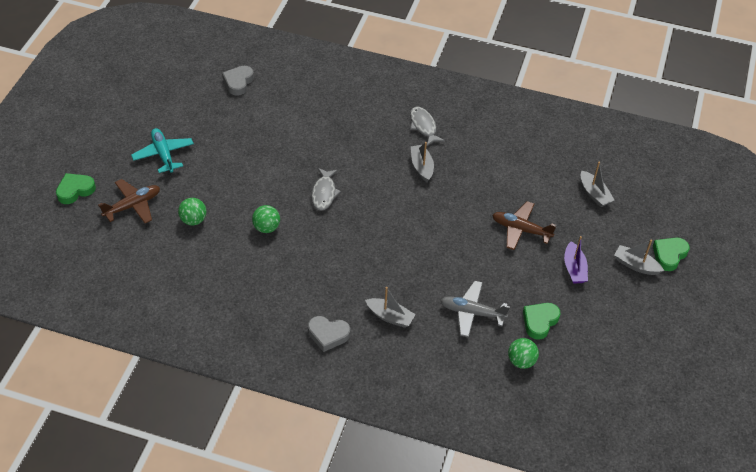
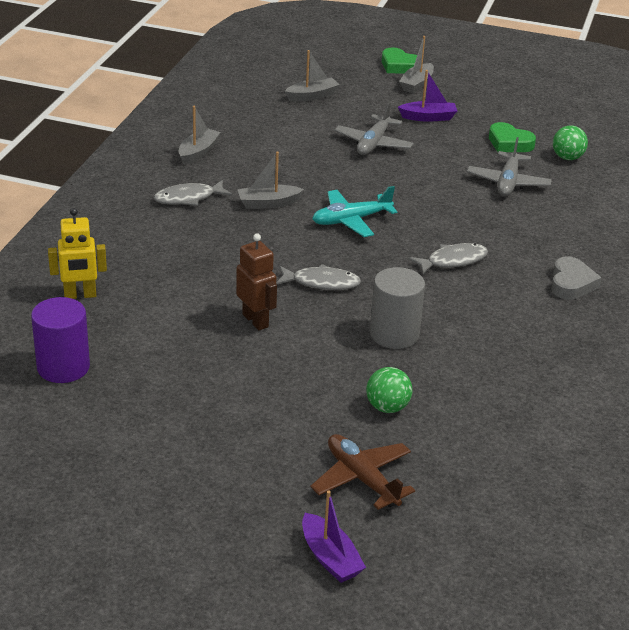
camera: 90 degrees left, 15 degrees down
(75, 190) = (330, 558): green heart -> purple boat
(163, 154) = (238, 448): turquoise plane -> turquoise plane (351, 220)
(238, 82) = (63, 367): grey heart -> purple cylinder
(266, 228) = (394, 334): green ball -> grey cylinder
(282, 161) = (255, 320): none -> brown robot
(307, 83) = (80, 295): none -> yellow robot
(354, 266) = (453, 261): none -> grey fish
(390, 317) = (529, 237): grey boat -> grey boat (198, 152)
(521, 230) = (373, 143): brown plane -> grey plane

